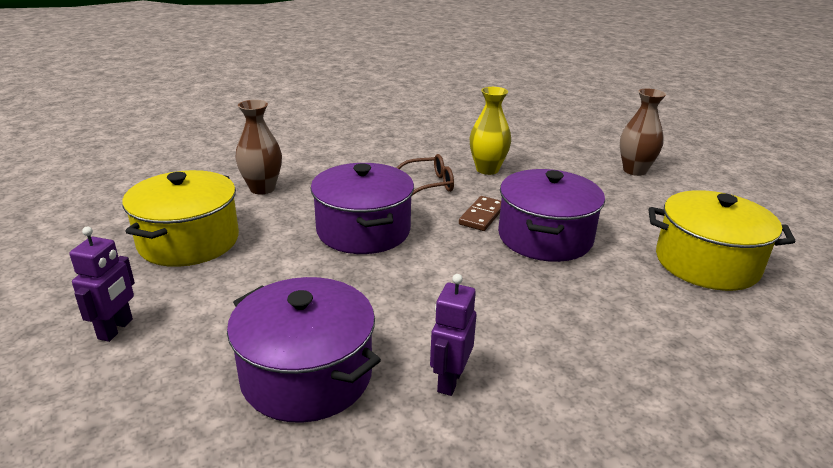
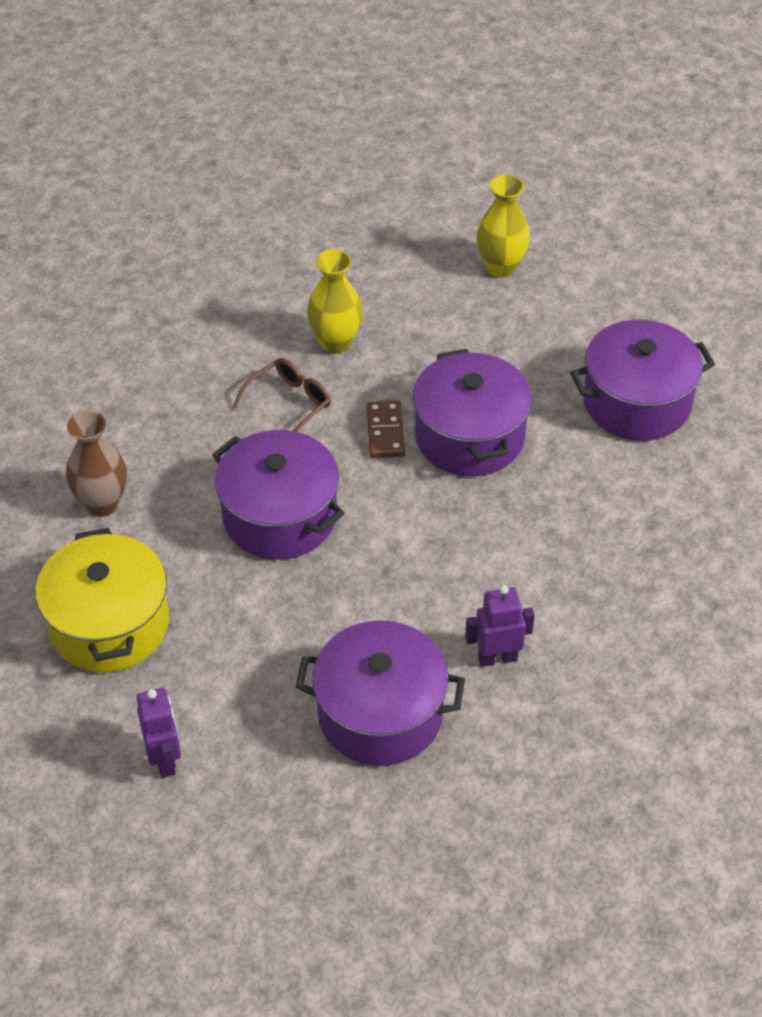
camera: 30 degrees left, 20 degrees up
(449, 380) = (497, 658): purple robot -> purple robot turned 90 degrees clockwise
(634, 170) = (500, 267): brown vase -> yellow vase
(706, 263) = (636, 402): yellow pot -> purple pot

